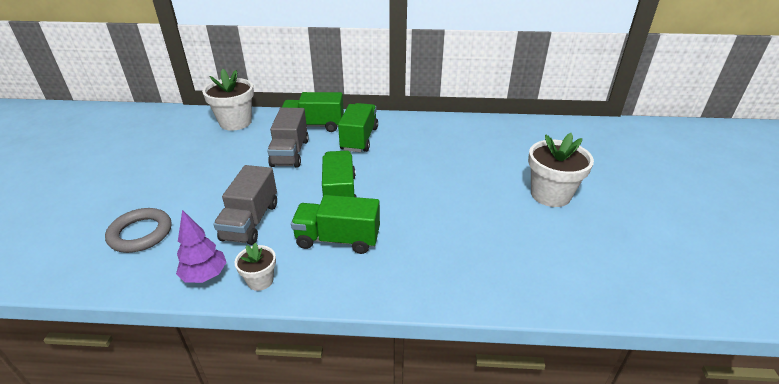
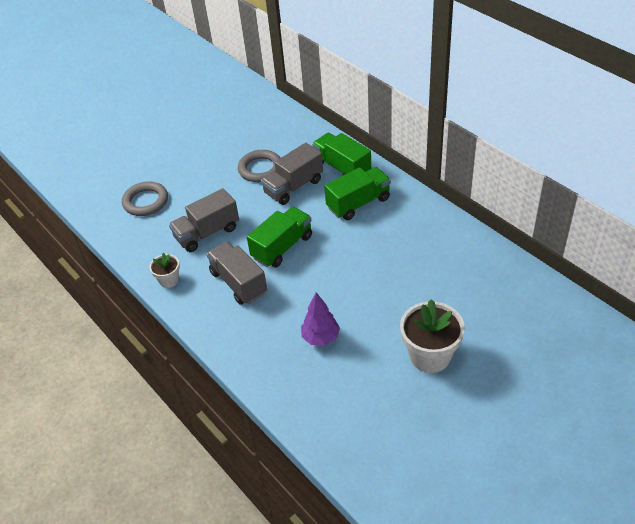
camera: 50 degrees right, 10 degrees up
(205, 276) = (147, 256): purple tree -> purple tree (321, 337)
(235, 122) = (291, 130): white flower pot -> none
(241, 155) = (260, 169): none -> grey ring
(338, 239) = (238, 283): green truck -> grey truck

